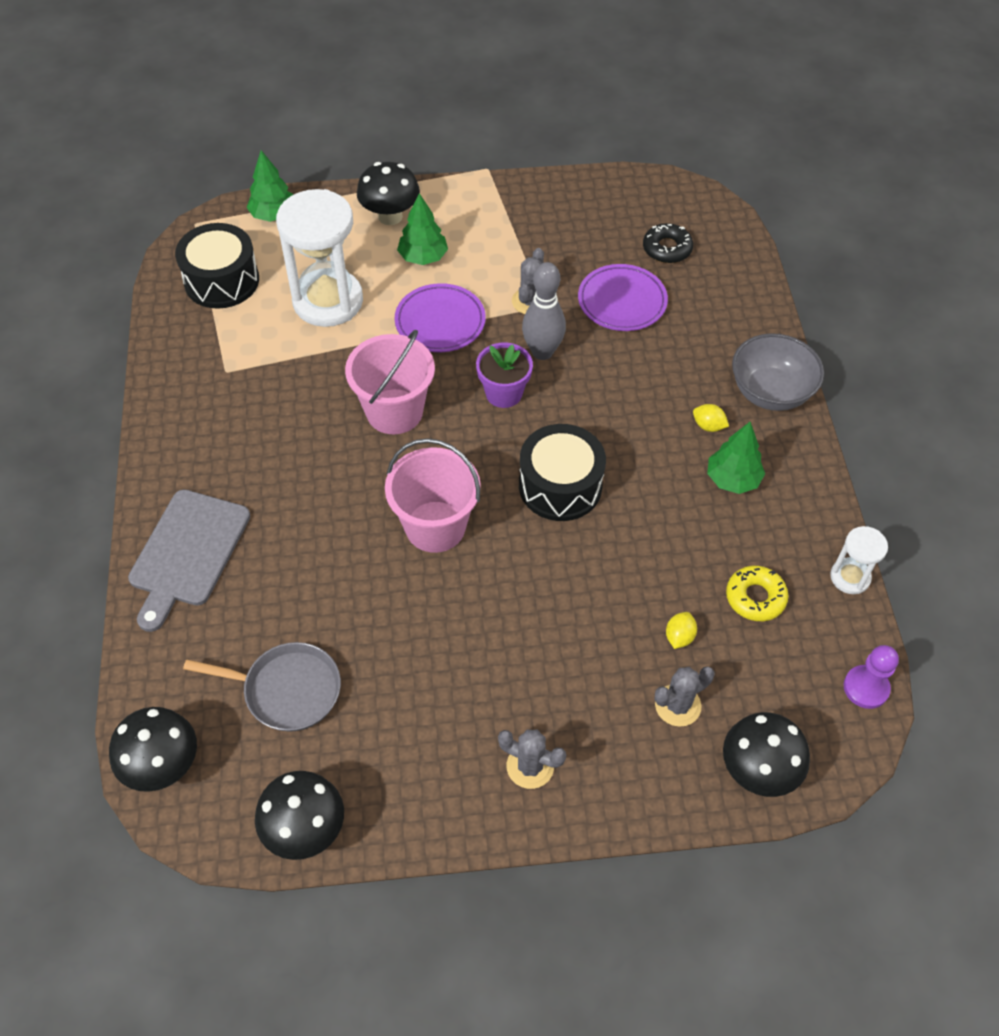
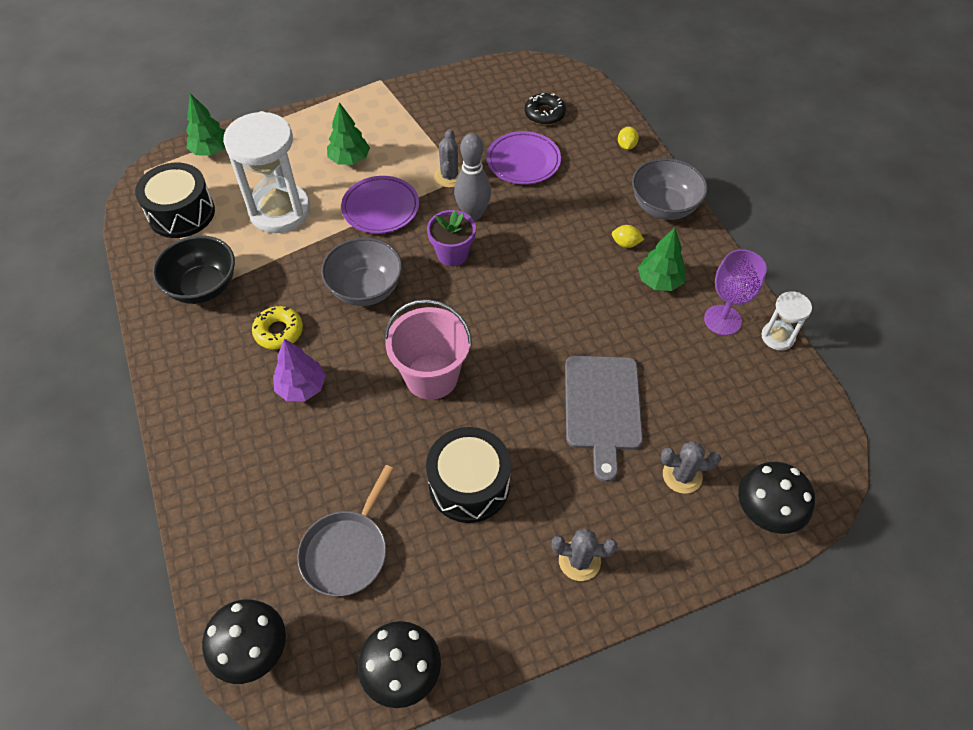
camera: 15 degrees left, 0 degrees up
(187, 553) = (220, 452): grey cutting board -> grey cutting board (602, 407)
(221, 369) = (203, 287): none -> black bowl
(287, 690) = (347, 551): grey pan -> grey pan turned 120 degrees clockwise
(292, 504) = (301, 387): none -> purple tree
(390, 216) = (311, 132): black mushroom -> none
(394, 411) = (365, 289): pink bucket -> grey bowl
(560, 486) = (524, 318): black drum -> black drum (469, 484)
(678, 705) = (682, 475): grey cactus -> grey cactus turned 45 degrees clockwise
(679, 637) = (663, 418): yellow lemon -> yellow lemon (626, 146)
(755, 597) = (711, 371): yellow donut -> yellow donut (279, 332)
(791, 542) = (722, 320): none -> purple goblet
(866, 688) = (823, 422): purple pawn -> none

